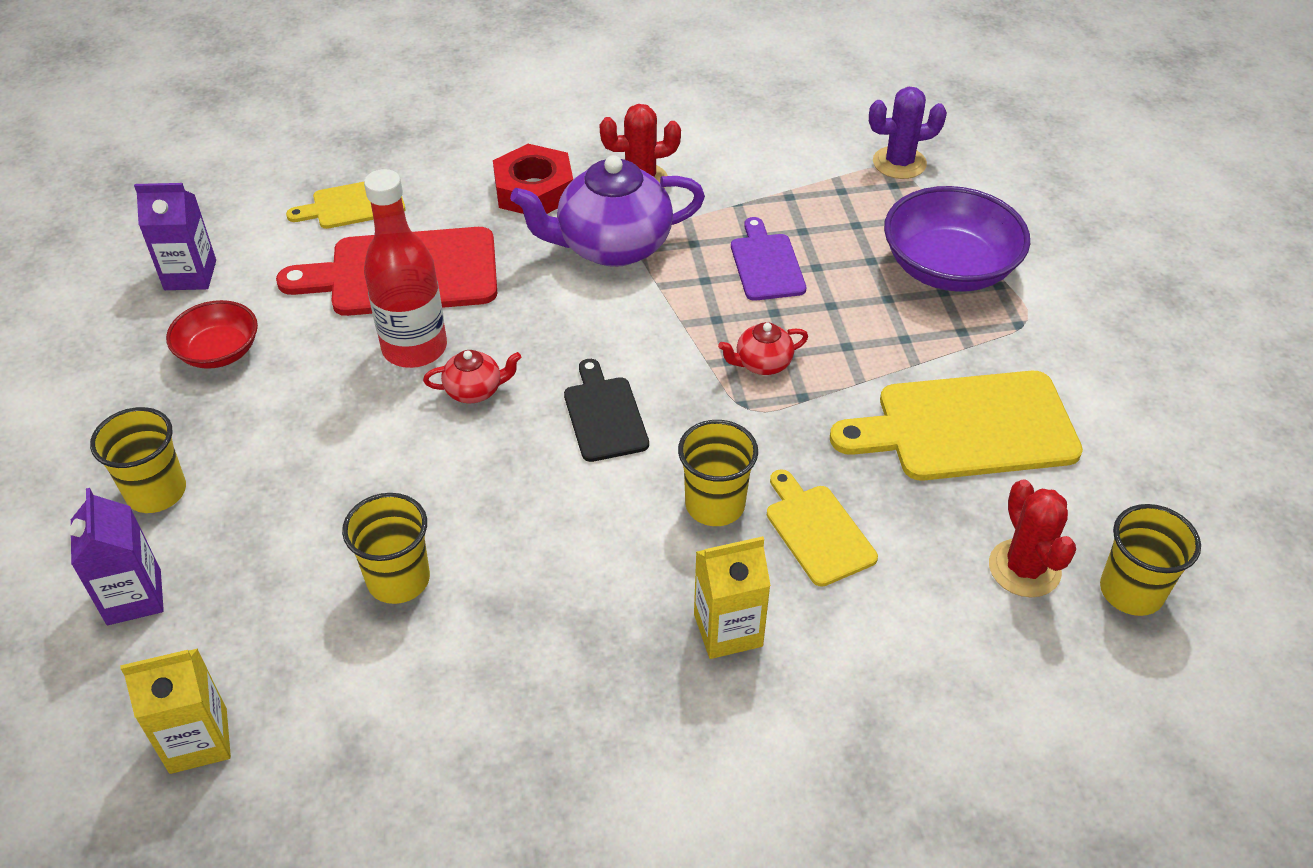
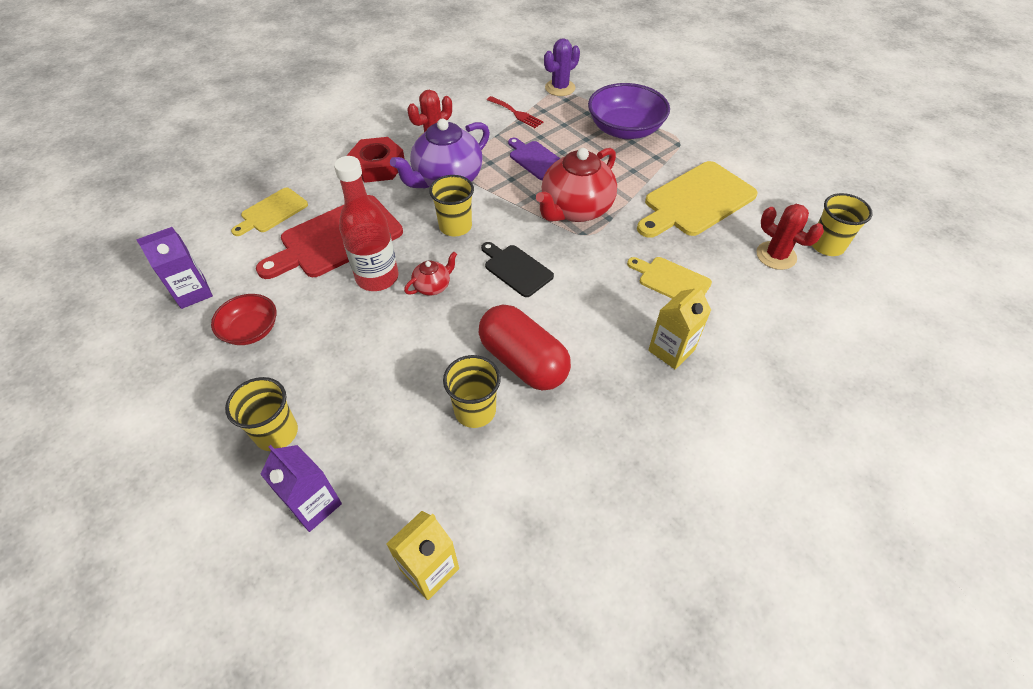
camera: 30 degrees left, 5 degrees up
(510, 546) = (523, 361): none -> red capsule
(715, 505) = (611, 290): yellow cup -> yellow cup (455, 226)
(762, 364) = (575, 209): red teapot -> red teapot, size x2.16
(795, 181) = (516, 113): none -> red fork

